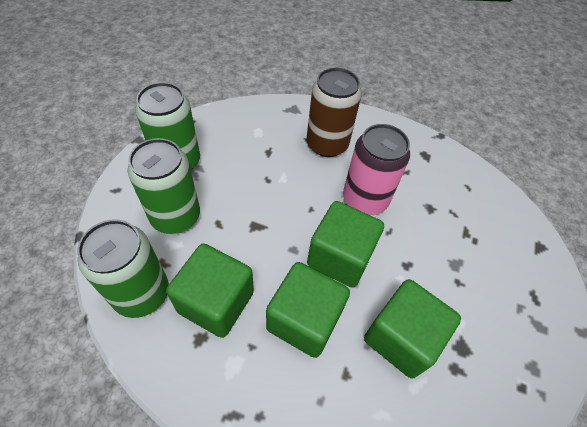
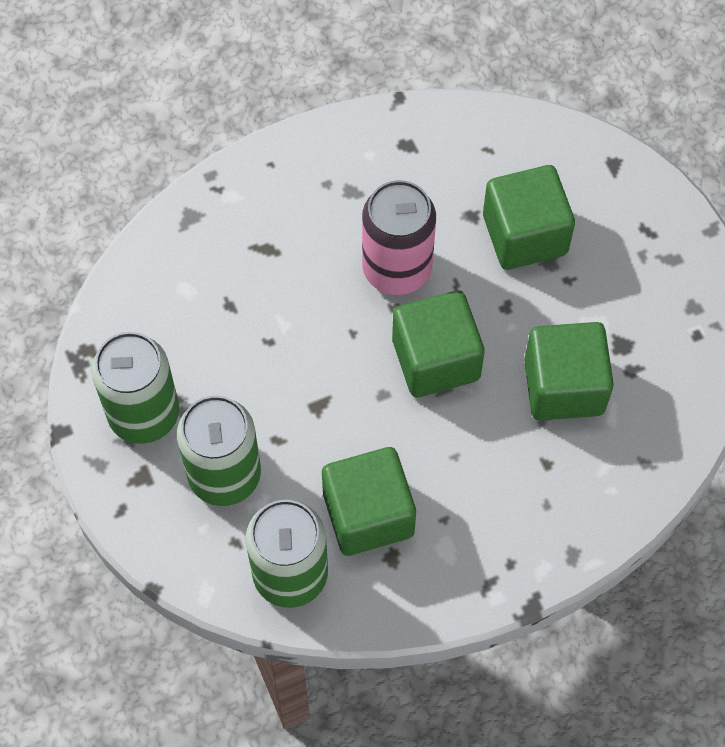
camera: 40 degrees left, 10 degrees up
(304, 320) = (465, 452): green cube -> green cube (524, 234)
(327, 144) = (284, 232): brown can -> none

